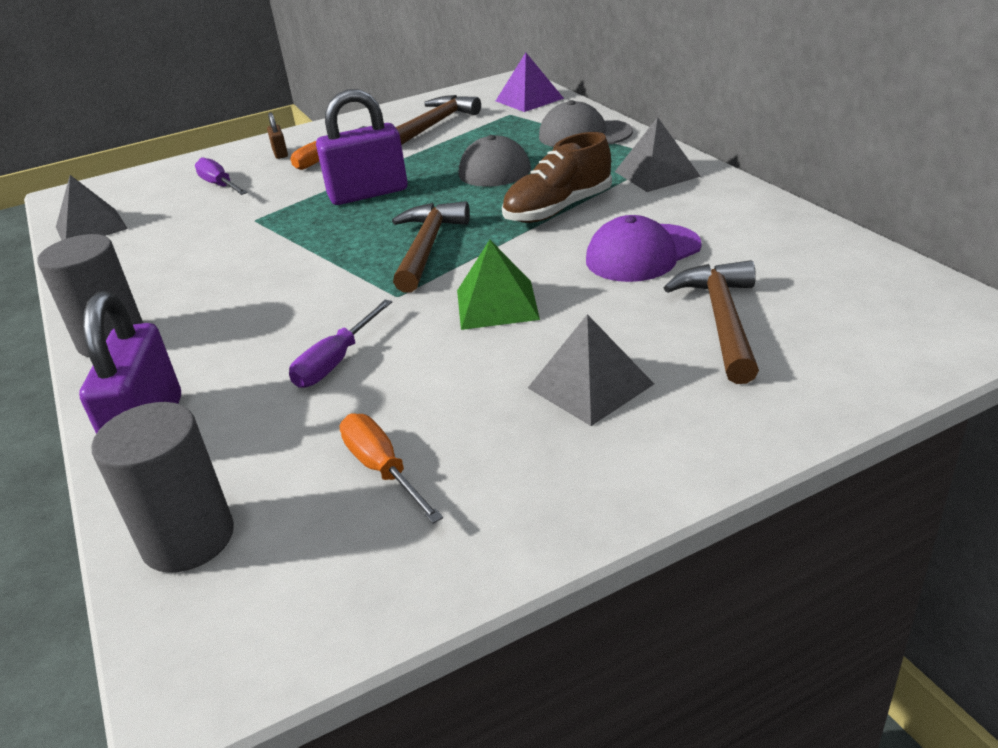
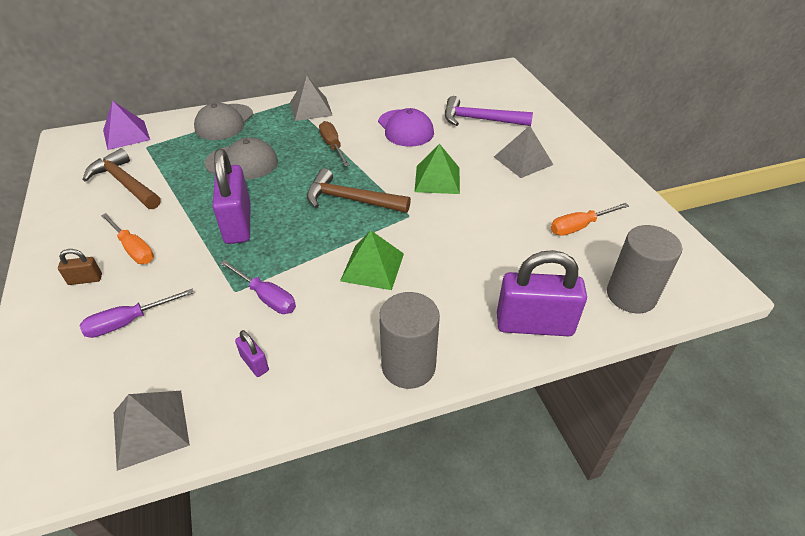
camera: 85 degrees left, 10 degrees up
(148, 253) = (254, 363): none -> purple padlock
(286, 287) = (372, 267): none -> green pyramid
(336, 361) = (478, 242): purple screwdriver -> purple screwdriver (266, 297)
(558, 209) = (333, 146): brown shoe -> brown screwdriver
(722, 320) = (480, 120): brown hammer -> purple hammer

